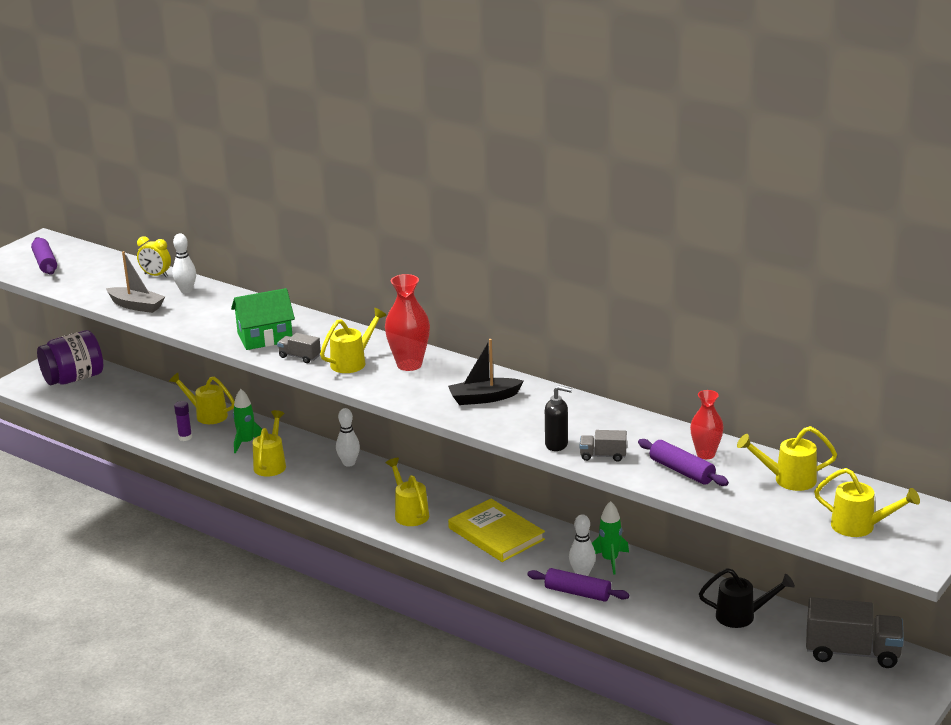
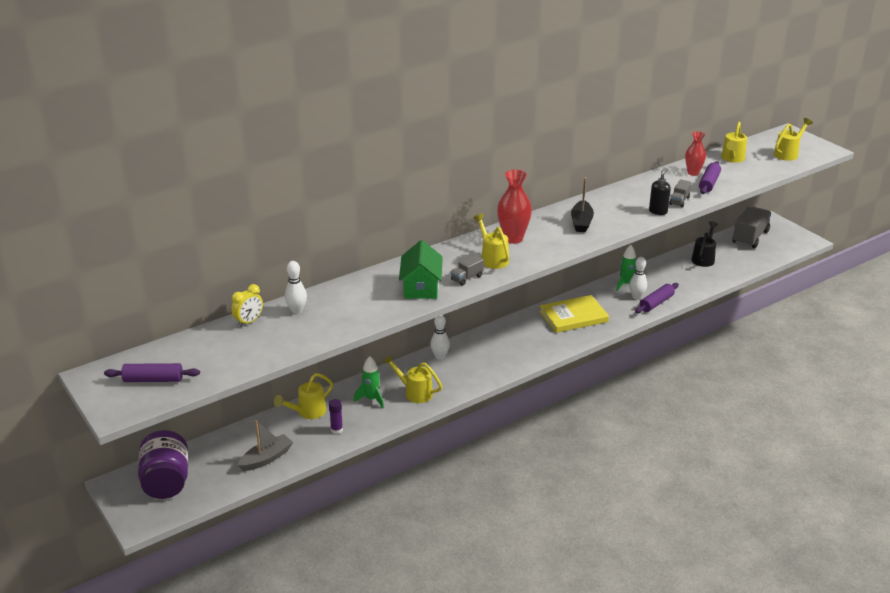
camera: 70 degrees left, 5 degrees up
(136, 306) = (304, 339): grey boat -> grey boat (266, 458)
(409, 513) = (526, 344): yellow watering can -> none
(681, 471) = (709, 183): purple rolling pin -> purple rolling pin turned 45 degrees counterclockwise

